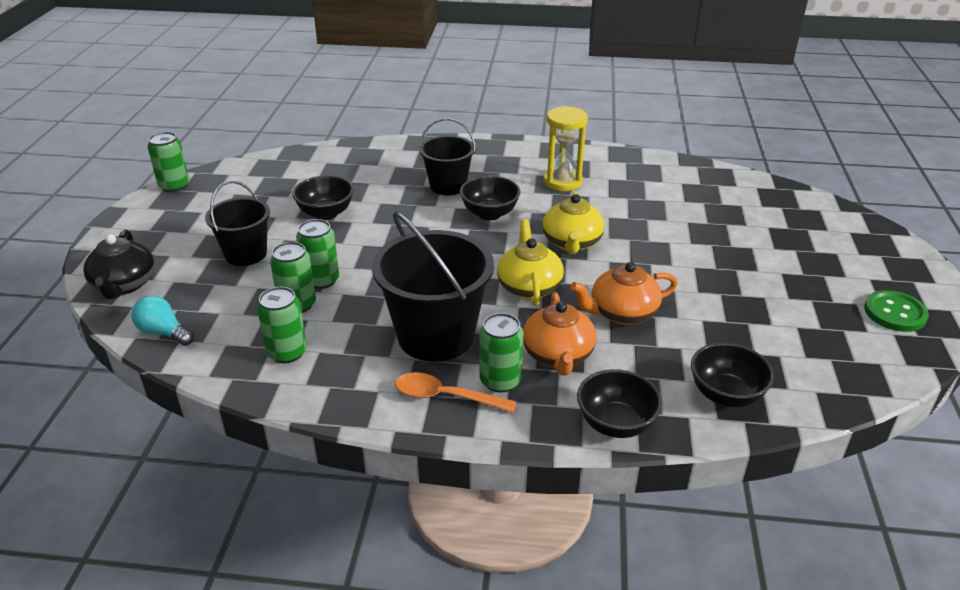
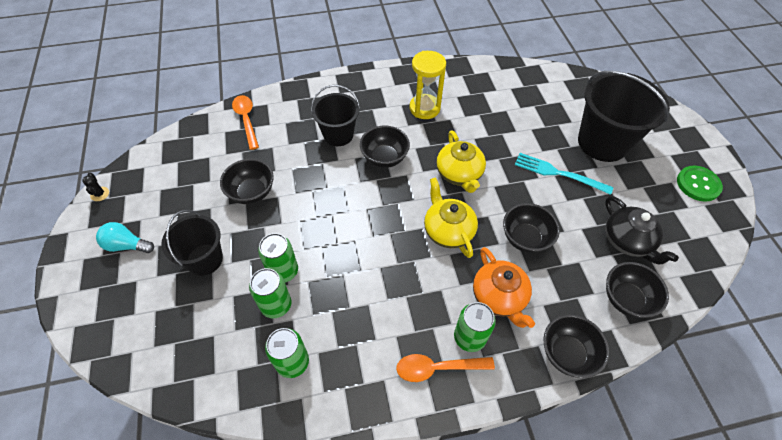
camera: 20 degrees left, 20 degrees up
(124, 285) = (111, 329): black teapot -> black teapot (627, 241)
(163, 332) = (175, 374): turquoise light bulb -> turquoise light bulb (127, 245)
(174, 186) = (100, 194): green can -> black cactus
(354, 157) = (246, 120): none -> orange spoon
(436, 336) = (401, 305): black bucket -> black bucket (602, 142)
(622, 313) = (525, 238): orange teapot -> black bowl
(699, 266) = (558, 173): none -> turquoise fork

